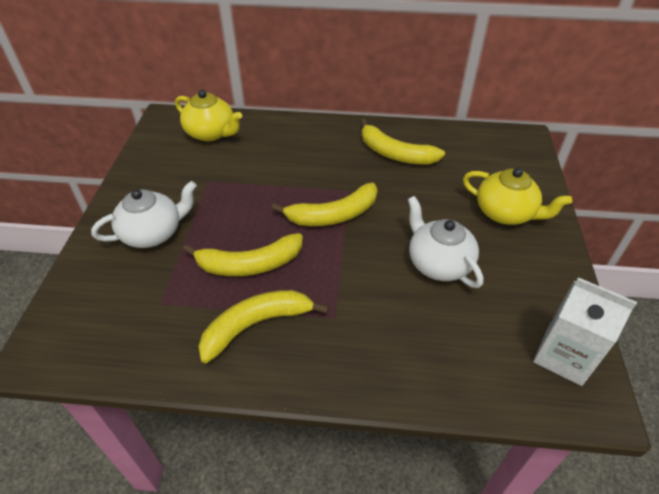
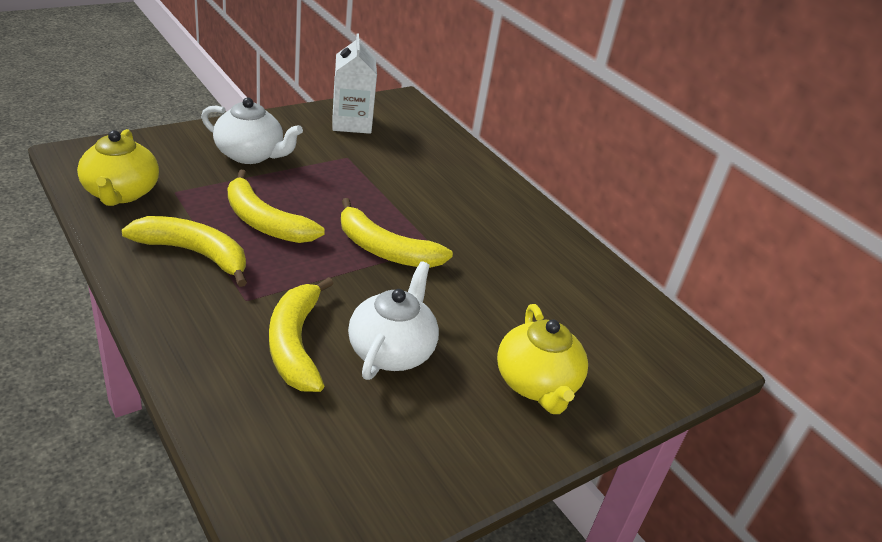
camera: 45 degrees right, 10 degrees down
(211, 133) = (414, 133): yellow teapot -> yellow teapot (121, 193)
(395, 153) = (533, 260): yellow banana -> yellow banana (295, 344)
(563, 356) = (342, 504): white carton -> white carton (351, 123)

